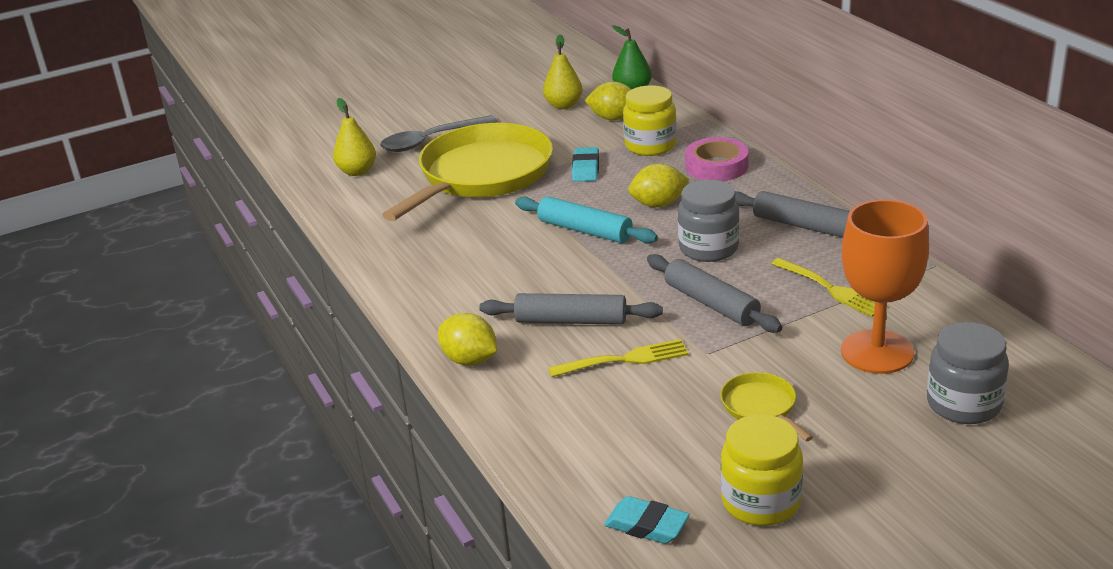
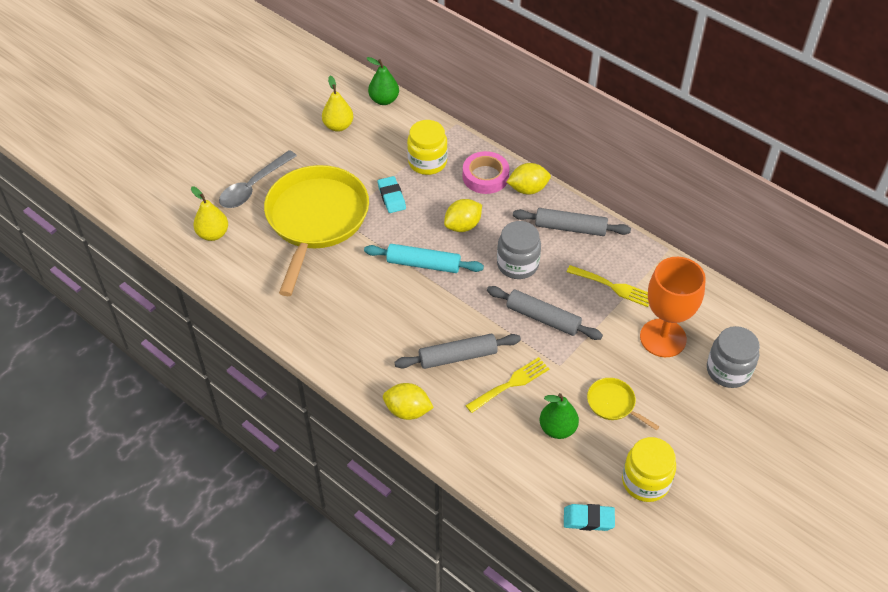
camera: 25 degrees left, 20 degrees up
(613, 118) = (384, 135): yellow lemon -> yellow lemon (528, 189)
(662, 417) = (557, 428): none -> green pear

